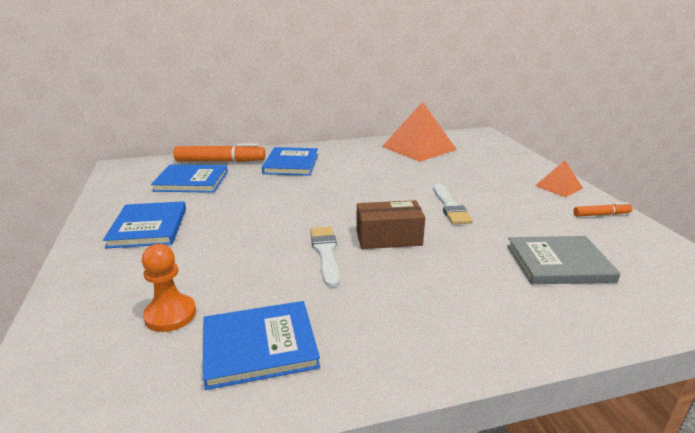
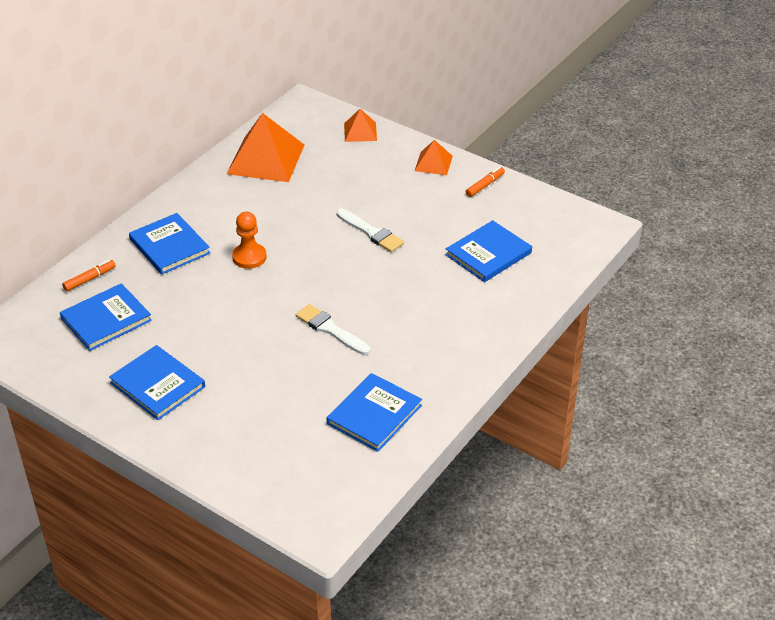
camera: 40 degrees left, 15 degrees up
(170, 315) = (293, 431): orange pawn -> orange pawn (249, 257)
(220, 161) = (89, 279): orange marker -> orange marker, size x0.52
(388, 238) = (359, 291): brown box -> none
(510, 155) = (360, 132): none -> orange pyramid
(558, 263) = (488, 254): grey book -> blue book

